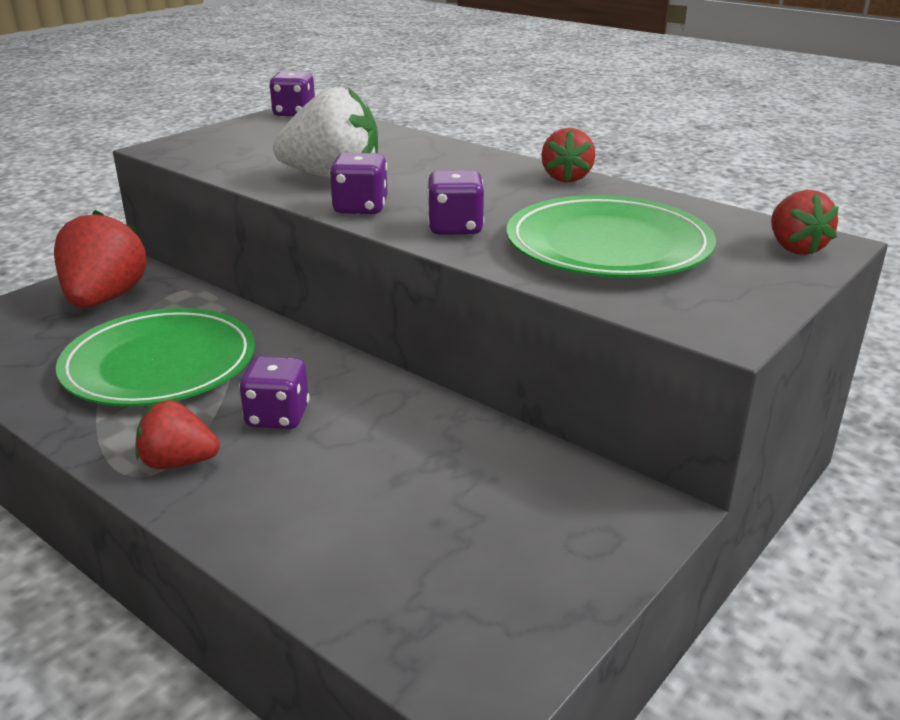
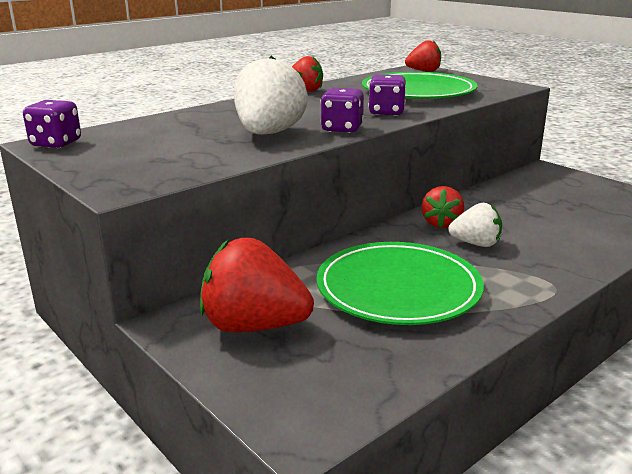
camera: 80 degrees left, 5 degrees down
(178, 462) = (537, 274): red strawberry -> red strawberry (441, 223)
(277, 417) = (476, 244): purple dice -> white strawberry

